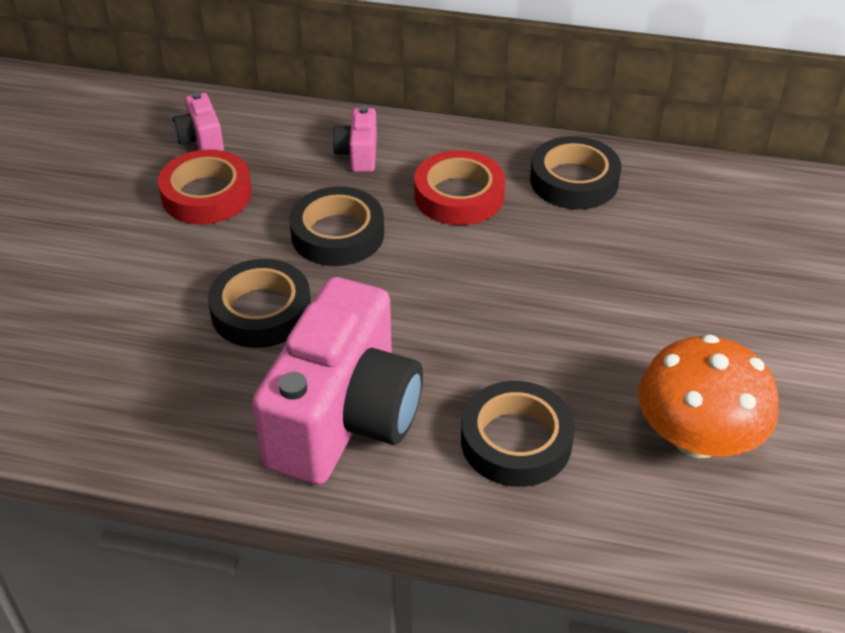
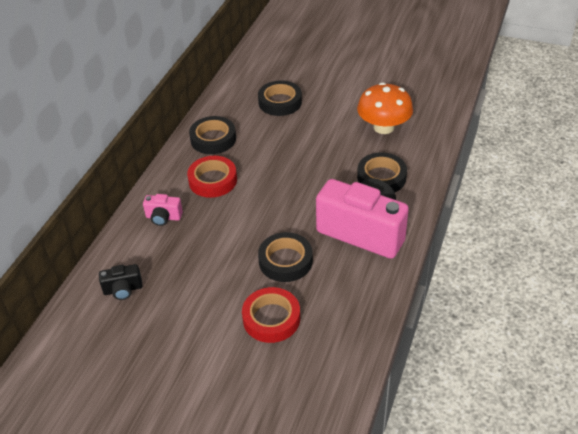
camera: 80 degrees left, 0 degrees up
(201, 140) = (123, 290): pink camera -> black camera
(206, 195) = (180, 286): red tape -> red tape (271, 318)
(337, 234) = (231, 229): black tape -> black tape (280, 102)

